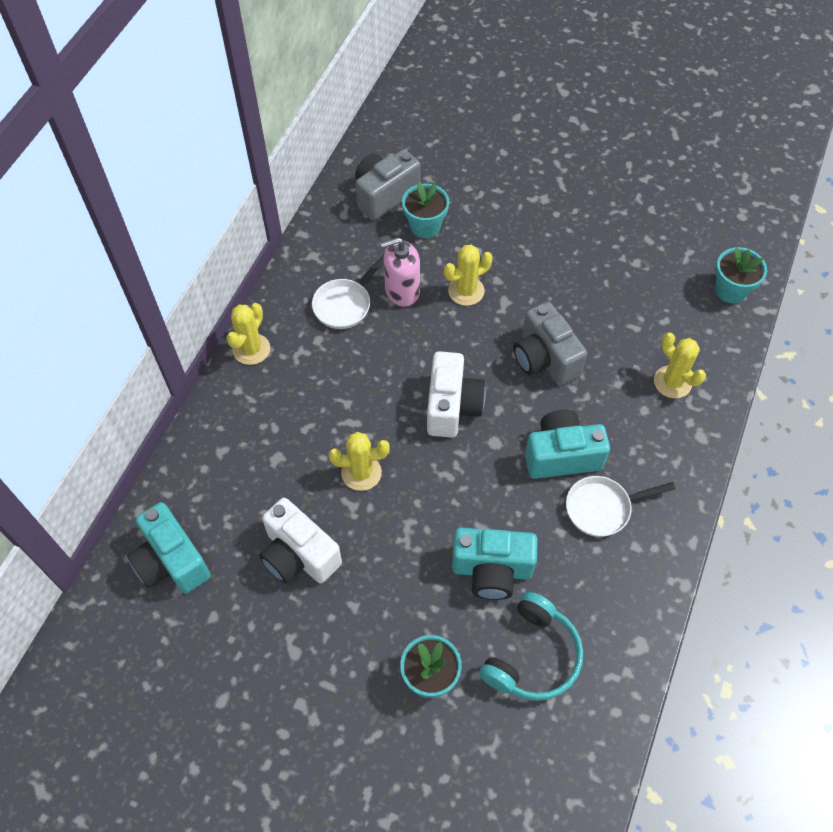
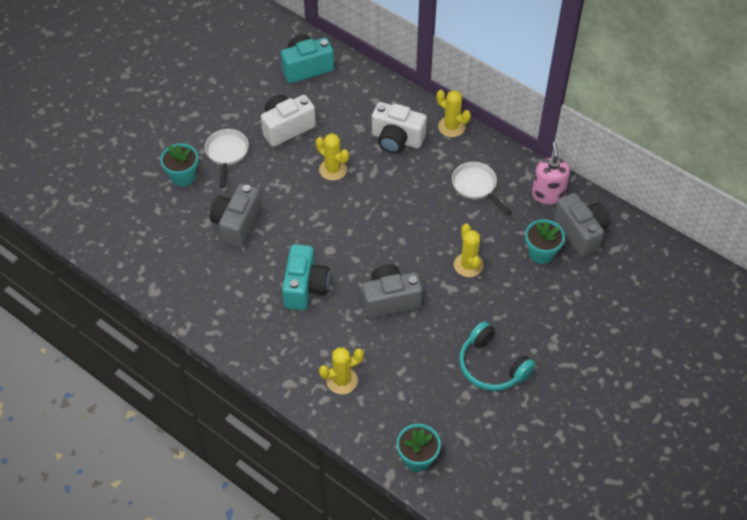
camera: 105 degrees right, 5 degrees down
(361, 473) = (333, 169): yellow cactus -> yellow cactus turned 60 degrees counterclockwise
(402, 290) = (480, 224): pink soap dispenser -> pink soap dispenser (548, 194)
(452, 406) = (367, 231): white camera -> white camera (396, 139)
(492, 570) = (237, 224): turquoise camera -> grey camera
(532, 656) = (173, 231): turquoise headphones -> turquoise headphones (492, 366)
(602, 508) = (256, 299): white pan -> white pan (227, 153)

